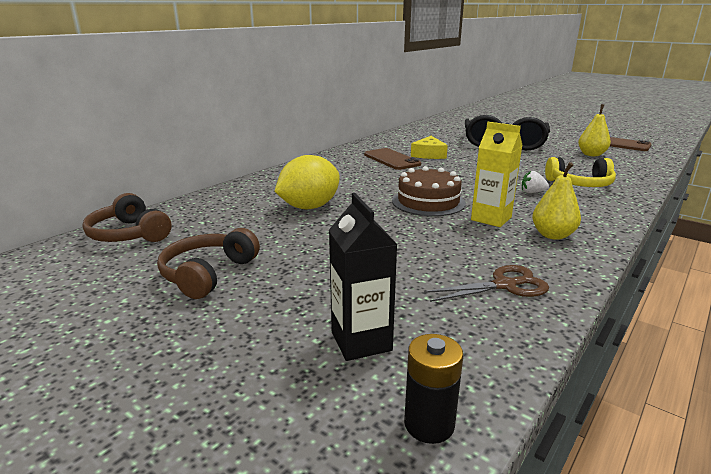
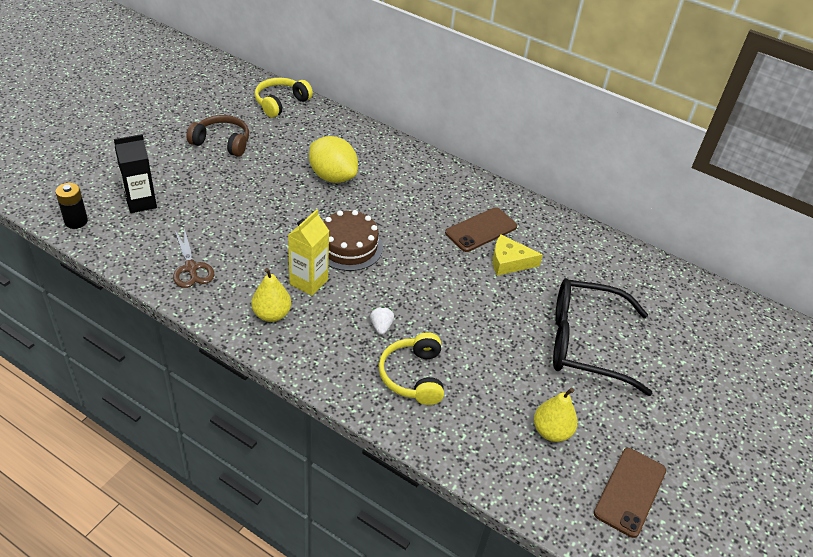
camera: 80 degrees right, 20 degrees up
(129, 234) = (280, 103): brown headphones -> yellow headphones

